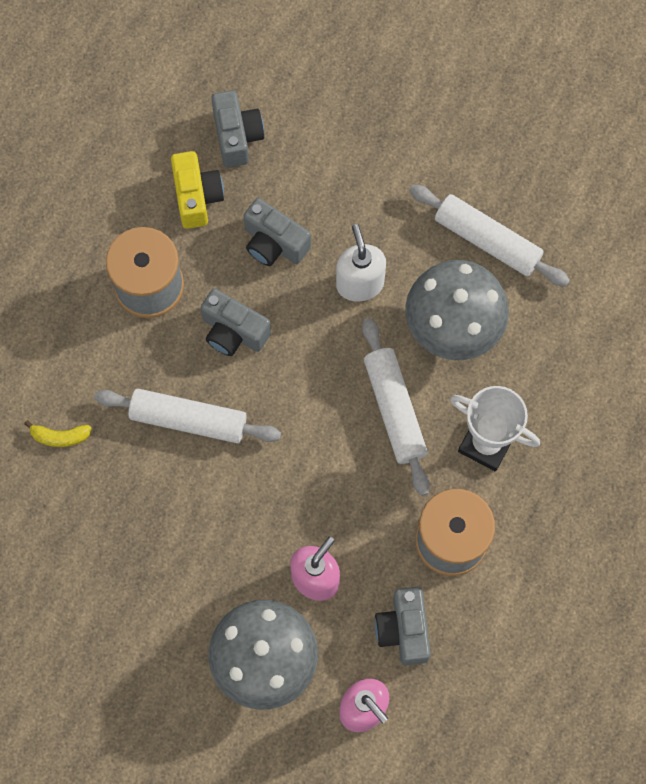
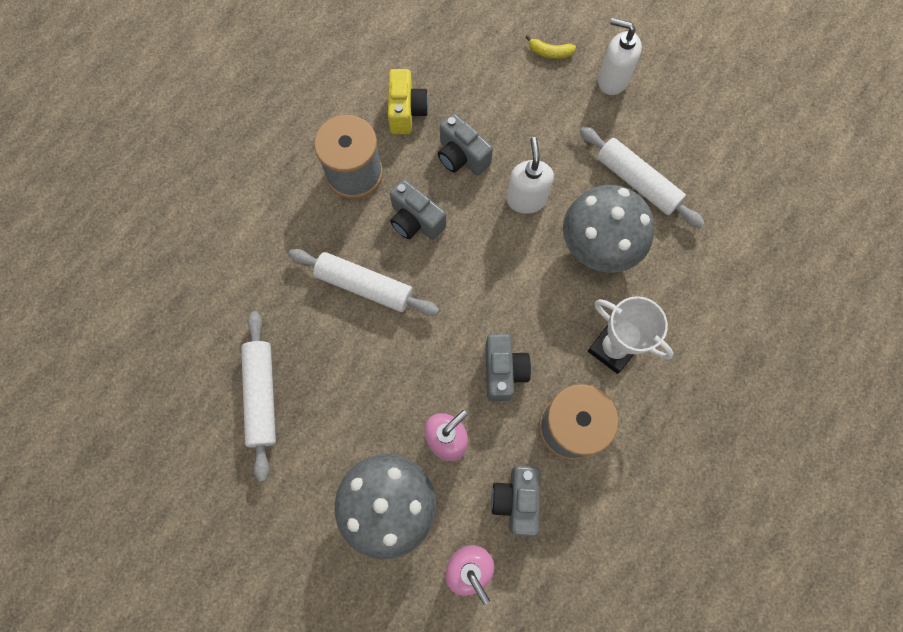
camera: 10 degrees right, 0 degrees up
(60, 436) = (256, 282): yellow banana -> yellow banana (549, 53)
(237, 136) = (447, 71): grey camera -> grey camera (503, 371)
(394, 409) = (538, 306): white rolling pin -> white rolling pin (262, 395)
(440, 115) = (612, 80): none -> white soap dispenser

